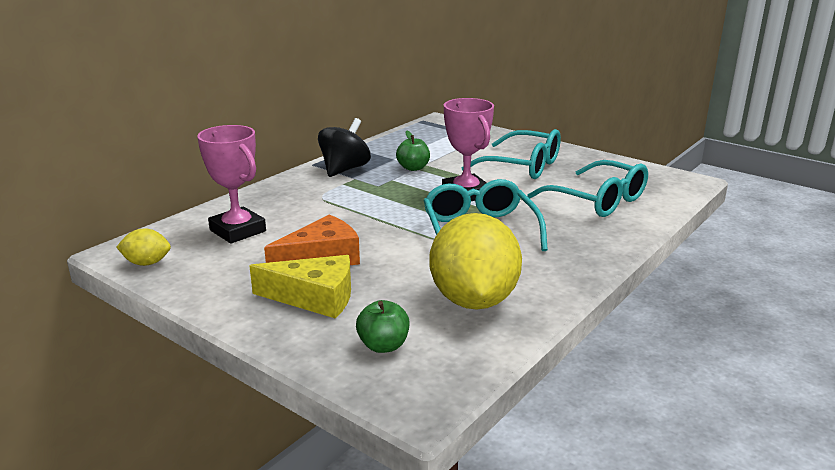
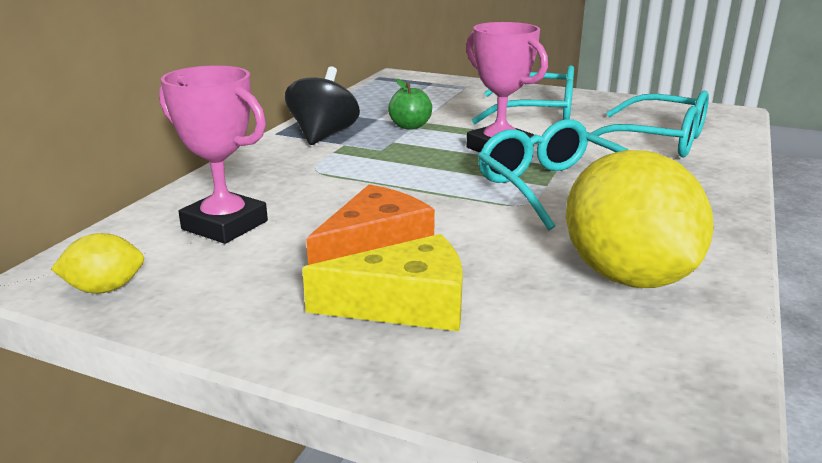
camera: 15 degrees left, 0 degrees up
(383, 346) = (563, 362): green apple -> none

